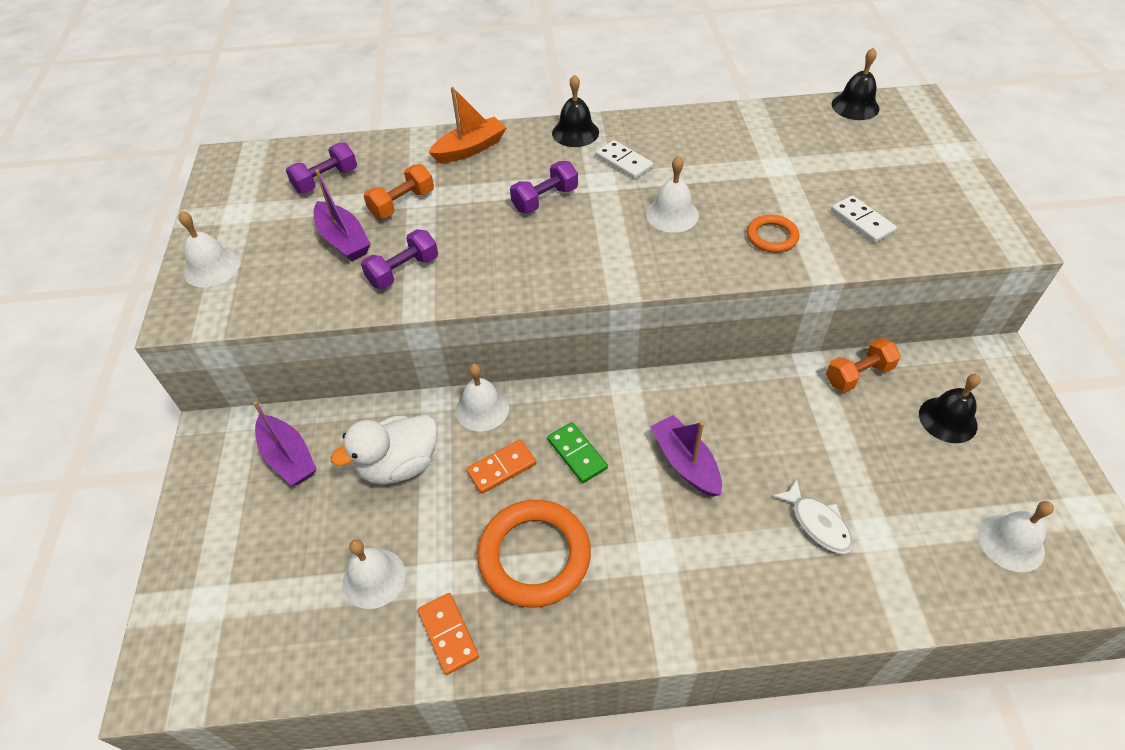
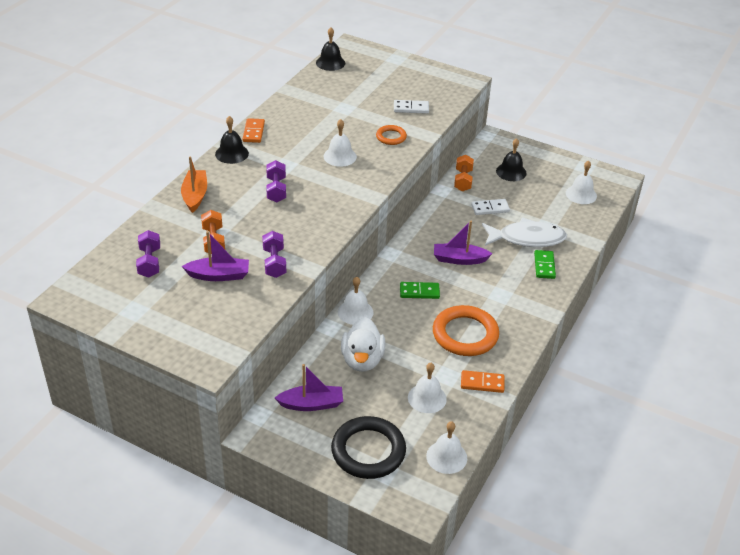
camera: 60 degrees left, 10 degrees down
(212, 268) = (178, 338): white bell -> white bell (446, 457)
(237, 563) = (368, 451): none -> black ring
(501, 468) = (402, 322): orange domino -> orange domino (253, 132)
(624, 162) = (279, 150): white domino -> white domino (490, 208)
(778, 581) = (544, 266): none -> green domino
(817, 523) = (527, 238): white fish -> white fish, size x1.75

